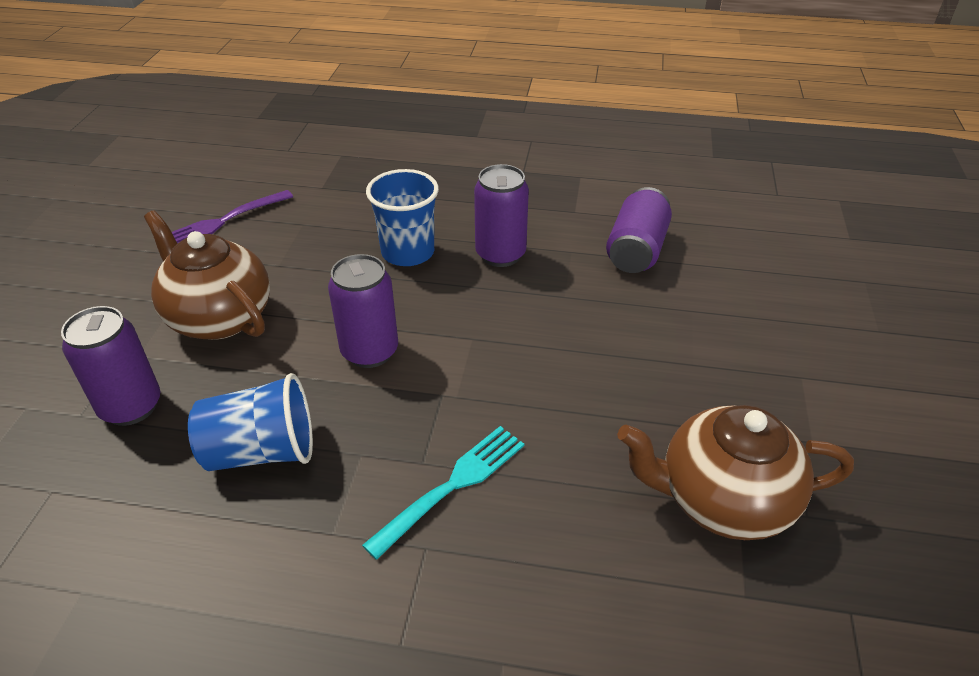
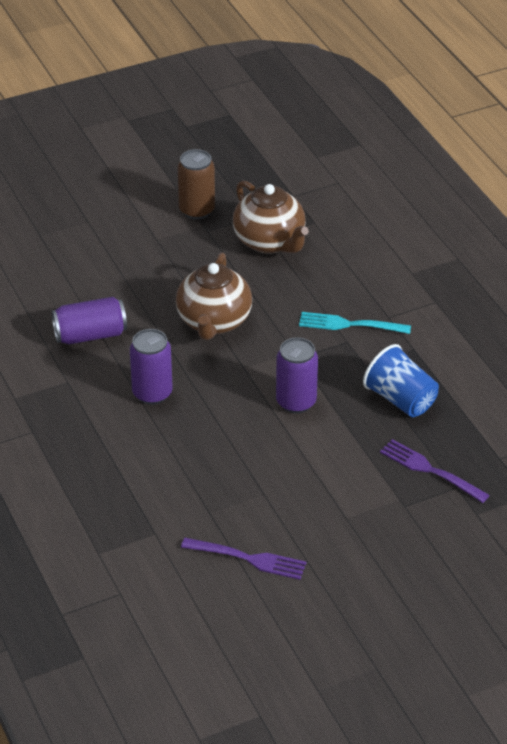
camera: 125 degrees left, 0 degrees up
(131, 406) = (430, 470): purple can -> purple fork
(219, 317) = (335, 486): brown teapot -> brown teapot (213, 322)
(408, 252) = (191, 438): blue cup -> none
(858, 452) = (197, 210): none -> brown can

